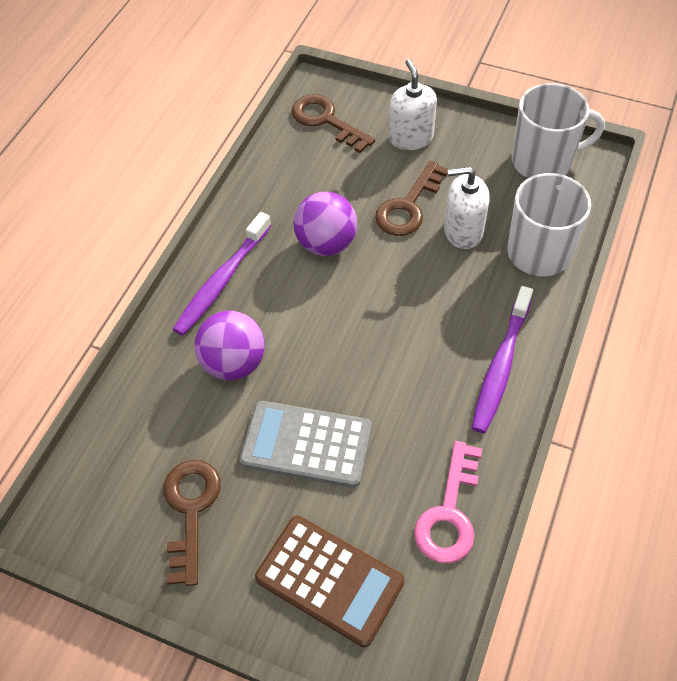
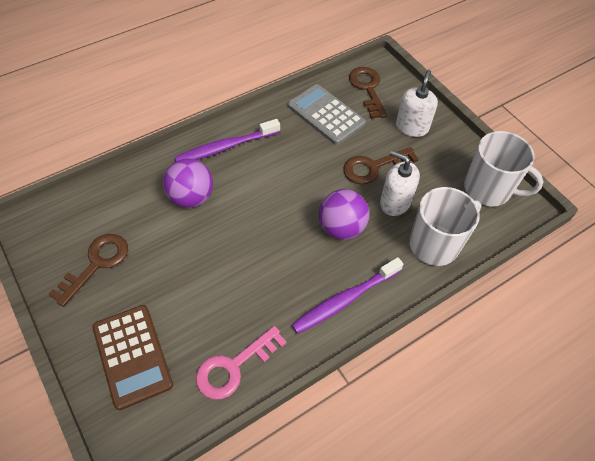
camera: 30 degrees right, 0 degrees up
(306, 444) = (189, 269): grey calculator -> grey calculator (326, 115)
(326, 244) = (303, 161): purple ball -> purple ball (341, 228)

